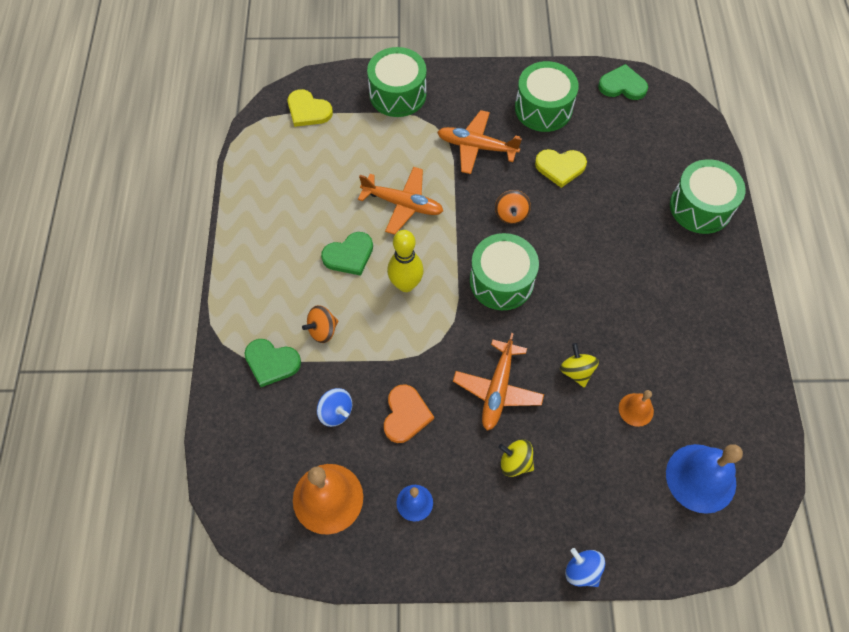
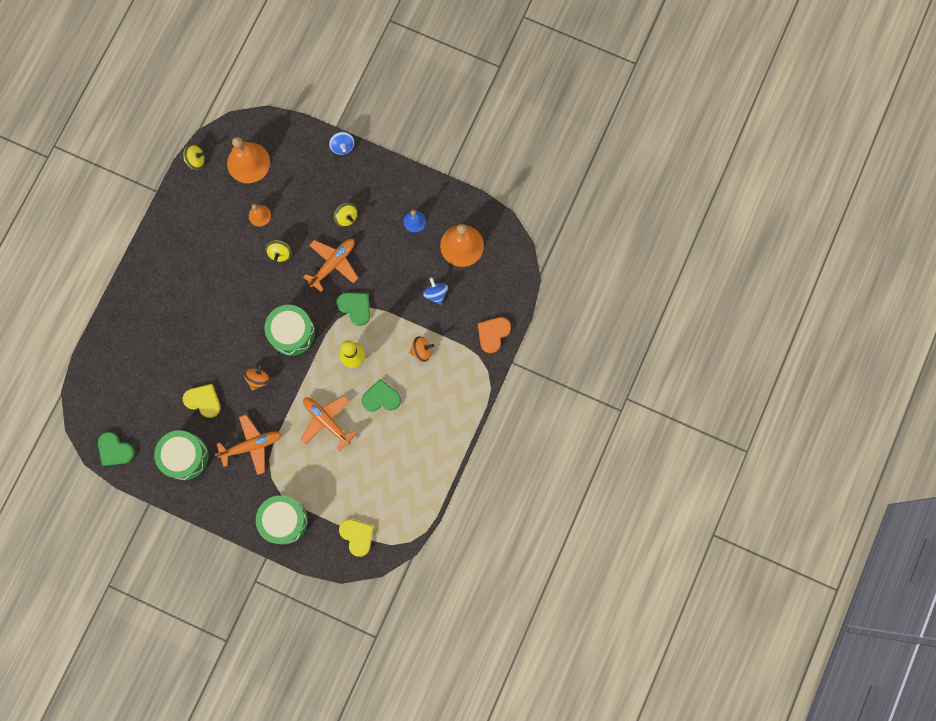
camera: 155 degrees left, 15 degrees up
(271, 362) = (462, 343): green heart -> green heart (355, 307)
(406, 415) = (395, 273): orange heart -> orange heart (493, 334)
(476, 147) = (251, 445): orange plane -> orange plane turned 60 degrees counterclockwise
(700, 207) = (129, 326): green drum -> none
(701, 478) = (248, 162): blue bell -> orange bell
(773, 446) = (196, 160): none -> yellow spinning top

